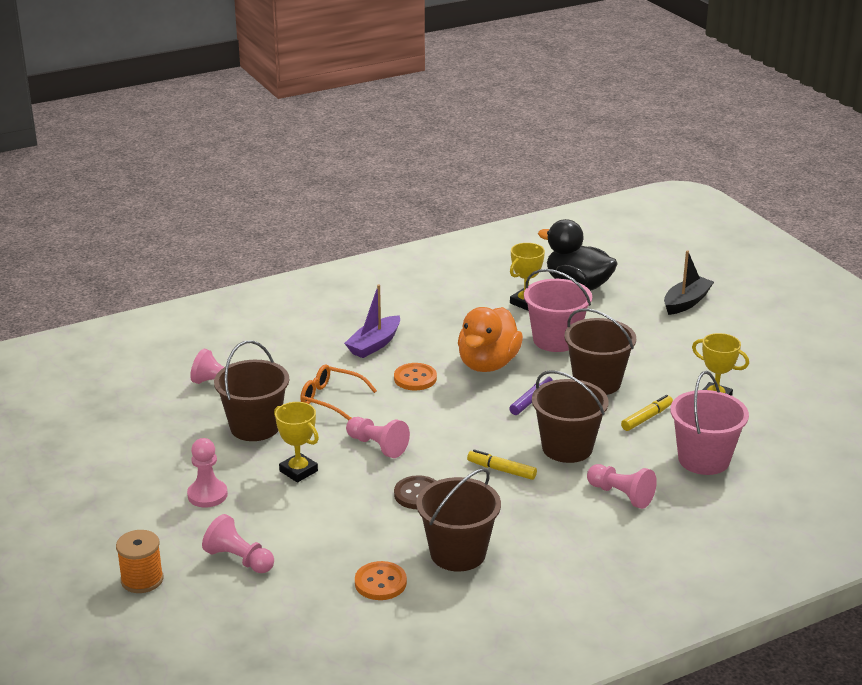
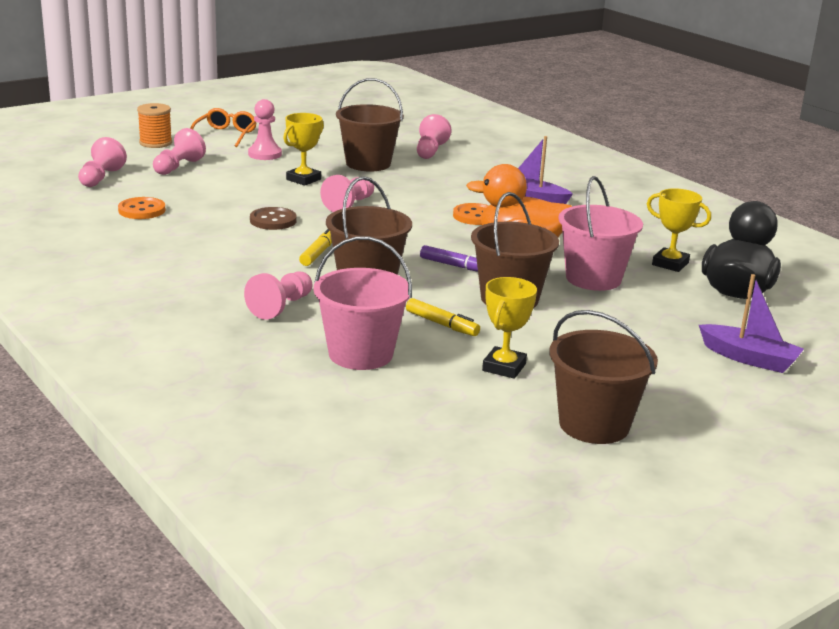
camera: 80 degrees right, 5 degrees down
(267, 619) = (101, 178): none -> pink pawn
(330, 399) = (423, 186): orange glasses -> orange glasses (225, 135)
(458, 553) = (181, 236): brown bucket -> brown bucket (594, 425)
(686, 302) = (749, 358): black boat -> purple boat

